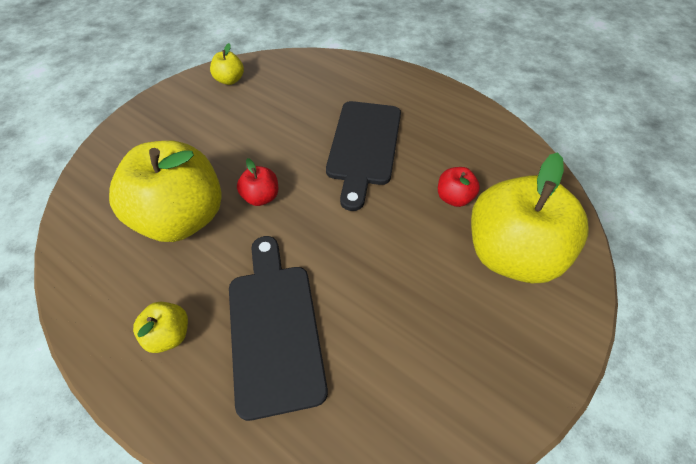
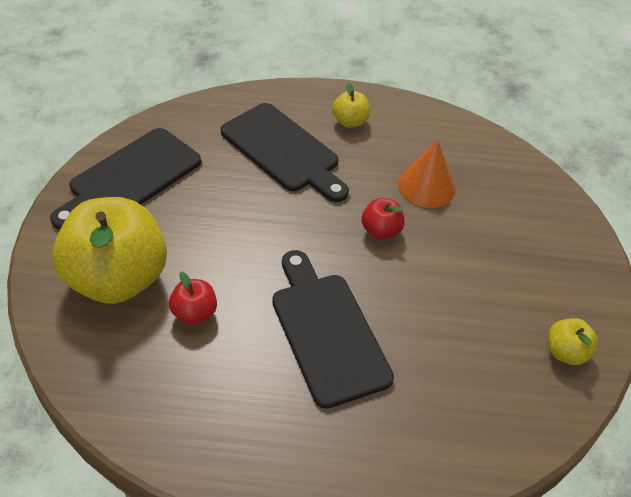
camera: 145 degrees right, 5 degrees down
(182, 218) = (426, 186): yellow apple -> orange cone
(466, 375) = (130, 178): none -> black cutting board

